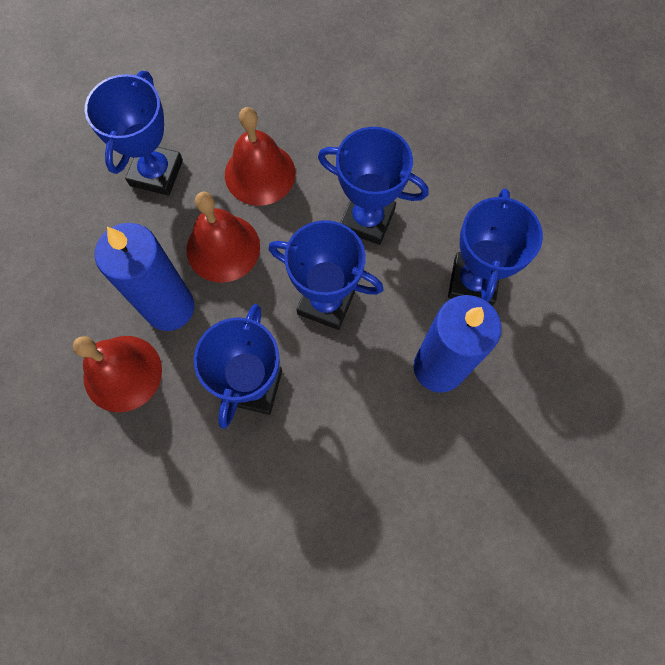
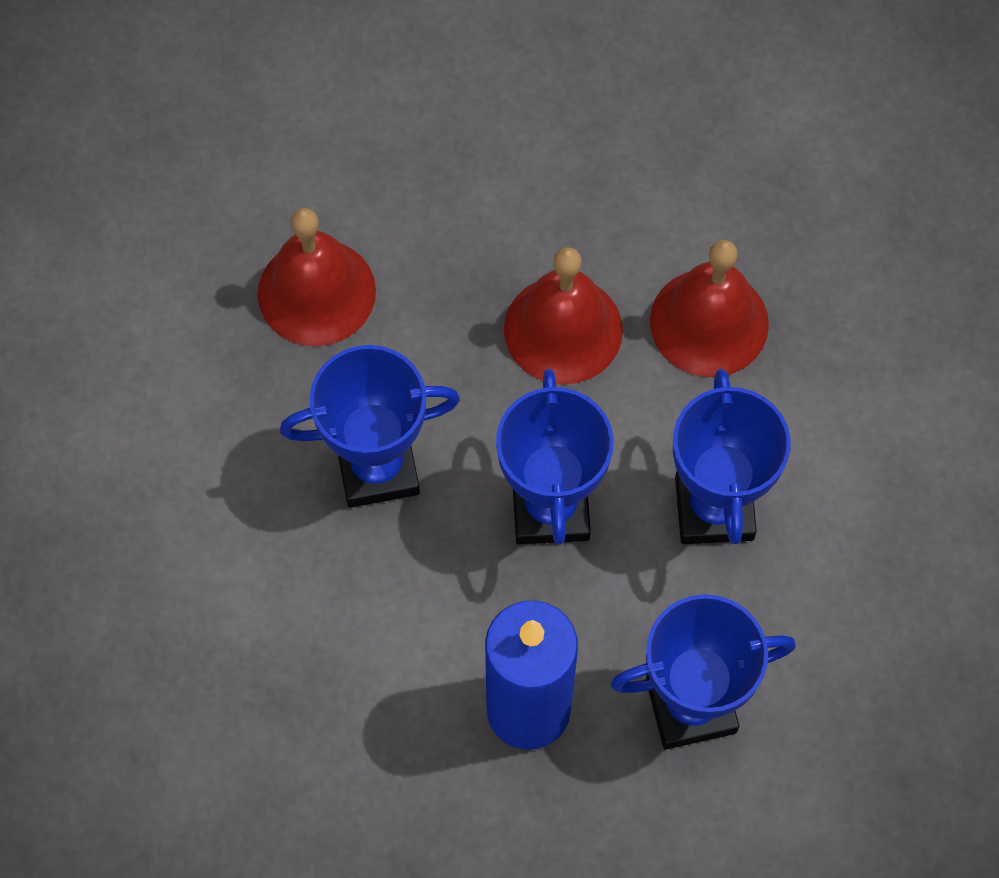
camera: 65 degrees right, 5 degrees down
(156, 173) = (633, 182): blue trophy -> none
(169, 307) = (437, 304): blue candle -> none

